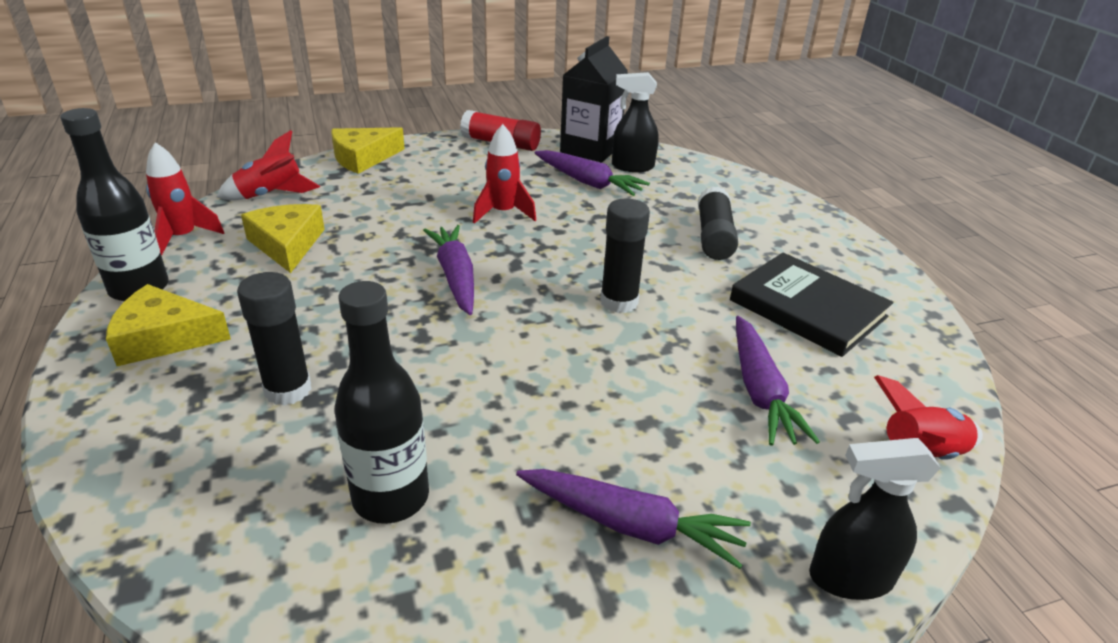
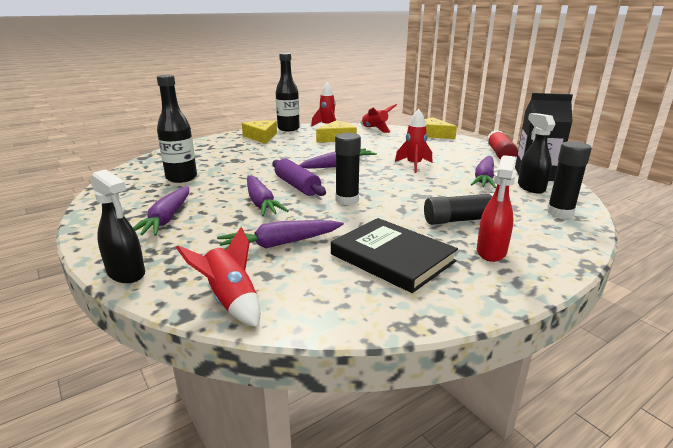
camera: 75 degrees right, 10 degrees down
(288, 390) = (238, 155): black glue stick -> black glue stick (560, 212)
(534, 338) = (297, 186): none -> purple rolling pin
(596, 390) = (261, 203): none -> purple carrot
(798, 244) = (491, 252): none -> red spray bottle
(807, 308) = (392, 258): black book -> black book turned 75 degrees counterclockwise
(849, 578) = (126, 273): black spray bottle -> black spray bottle turned 150 degrees clockwise

